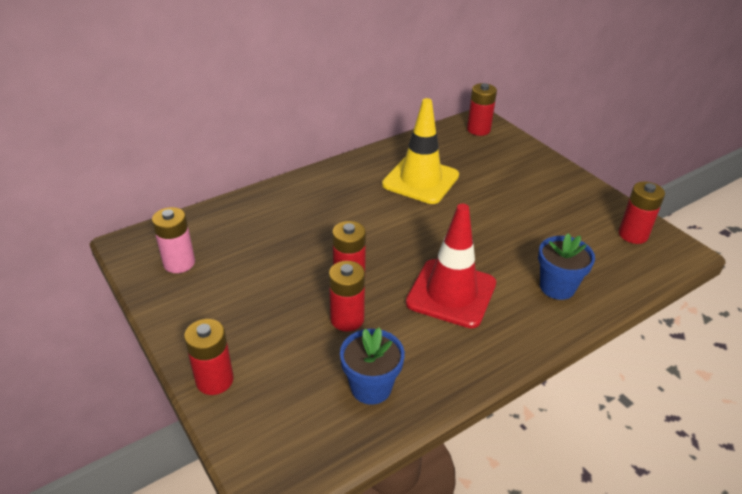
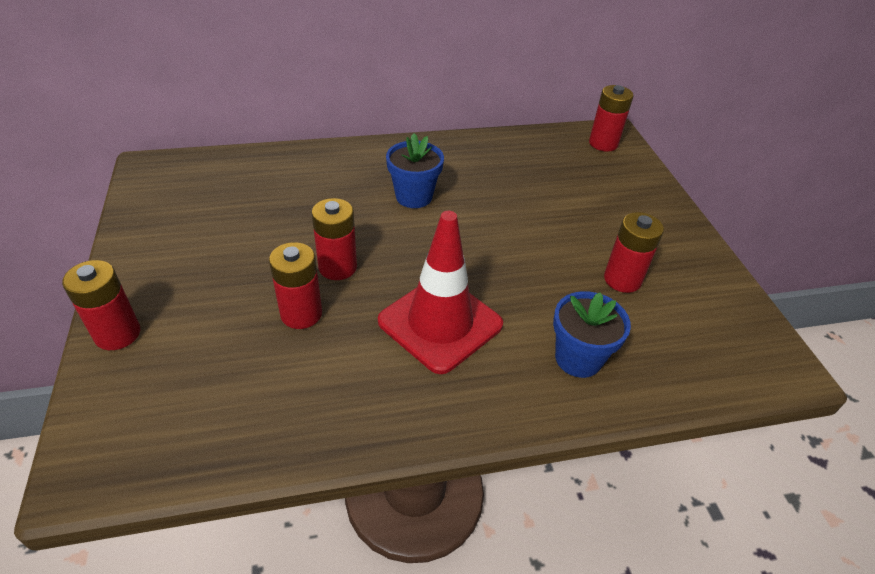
camera: 20 degrees right, 5 degrees up
(179, 263) = (179, 199): pink battery -> none
(371, 387) = (270, 403): blue flower pot -> blue flower pot (414, 196)
(420, 180) = (494, 182): yellow traffic cone -> none
(633, 235) = (726, 323): red battery -> red battery (622, 279)

